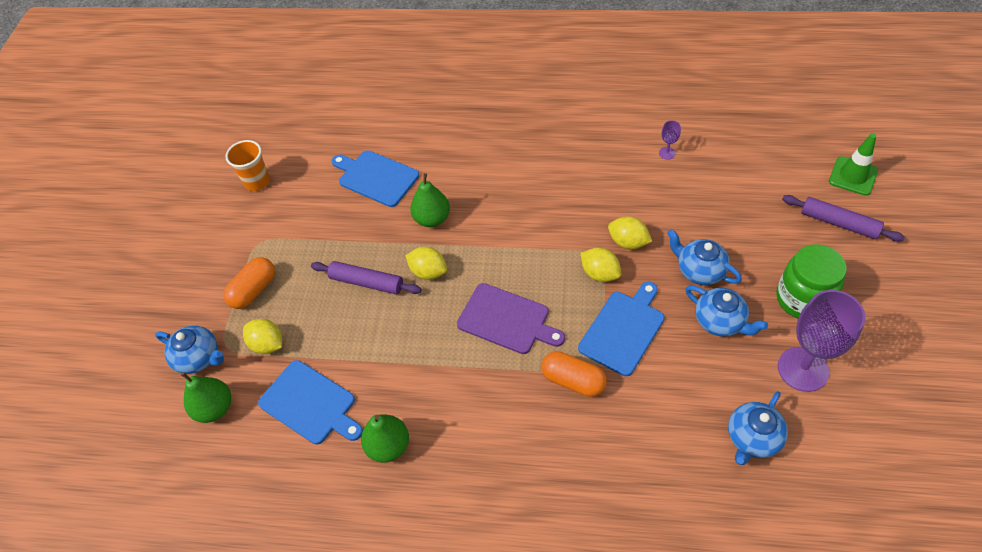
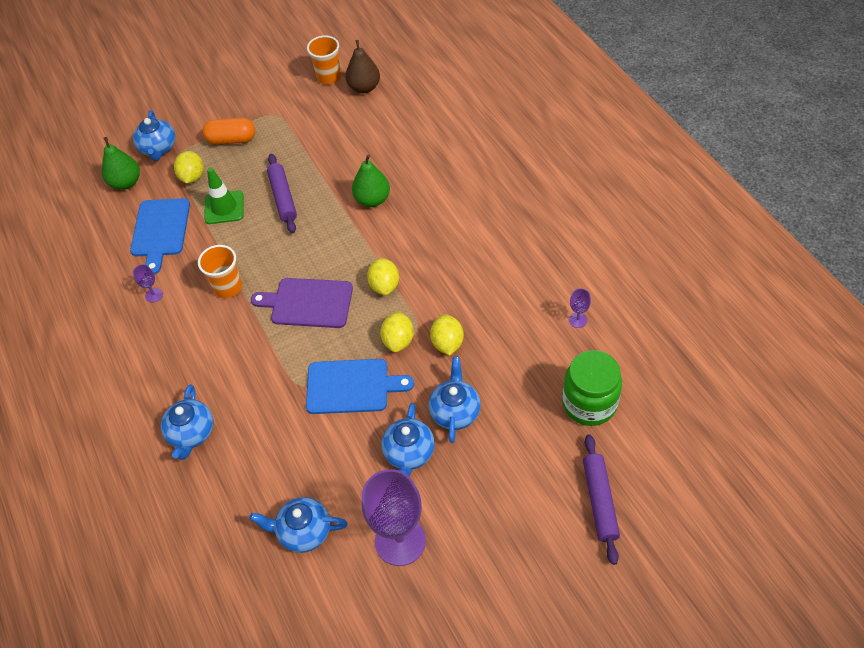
camera: 55 degrees right, 0 degrees up
(298, 163) = (364, 87): none -> brown pear
(376, 177) = (387, 141): blue cutting board -> none
(388, 446) = (154, 295): green pear -> purple goblet
(428, 272) = (319, 228): yellow lemon -> yellow lemon (384, 285)
(434, 376) = (228, 287): none -> orange cup
(507, 320) = (308, 303): purple cutting board -> purple cutting board turned 105 degrees clockwise
(573, 380) = (280, 377): orange capsule -> none
(584, 485) = (191, 433): none -> blue teapot
(802, 299) = (480, 508): green jar -> green jar (589, 403)
(853, 176) = (676, 488): green traffic cone -> green traffic cone (224, 207)

